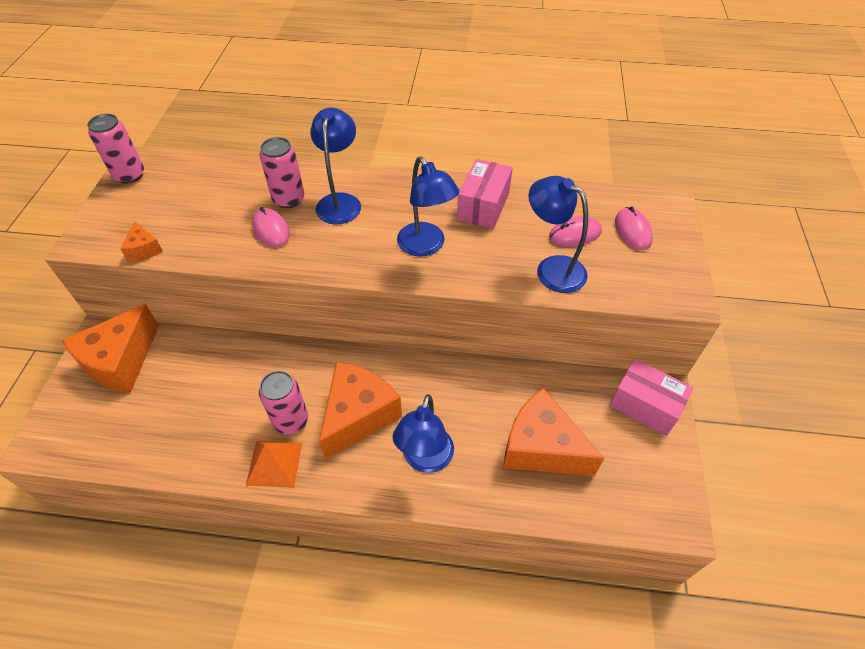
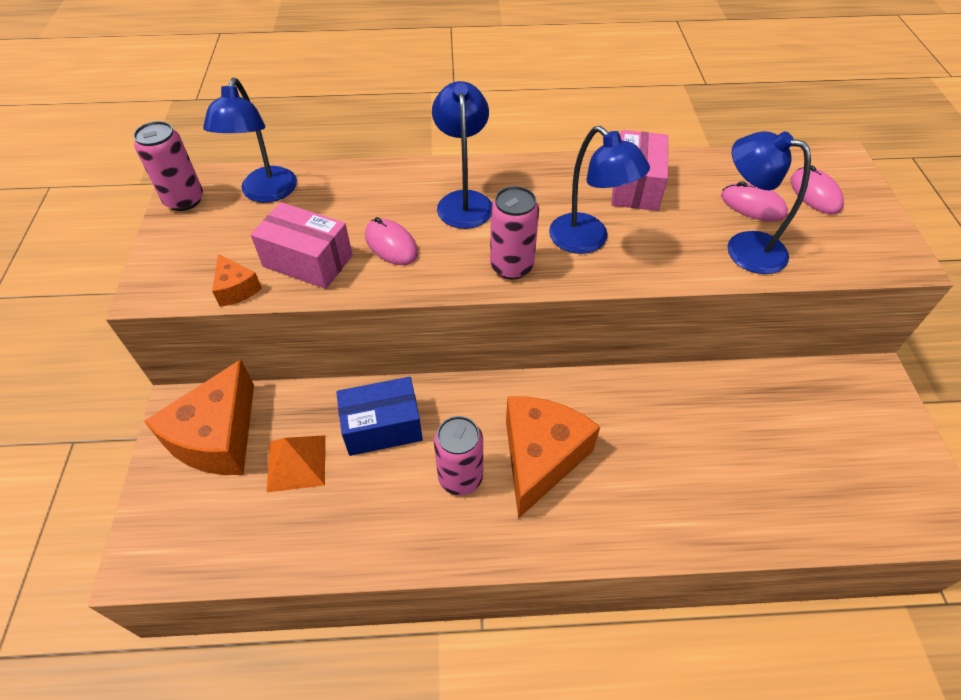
camera: 10 degrees left, 0 degrees up
(244, 372) = (382, 427): none -> blue box
(274, 463) = (457, 534): orange pyramid -> orange pyramid (296, 463)
(289, 199) = (399, 206): pink can -> pink can (511, 266)
(425, 460) = (639, 498): blue lamp -> blue lamp (266, 193)
(541, 447) = (767, 461): orange cheese -> none
(575, 234) = (753, 205): pink mouse -> pink mouse turned 60 degrees clockwise
(645, 405) = (864, 394): pink box -> pink box (308, 261)

